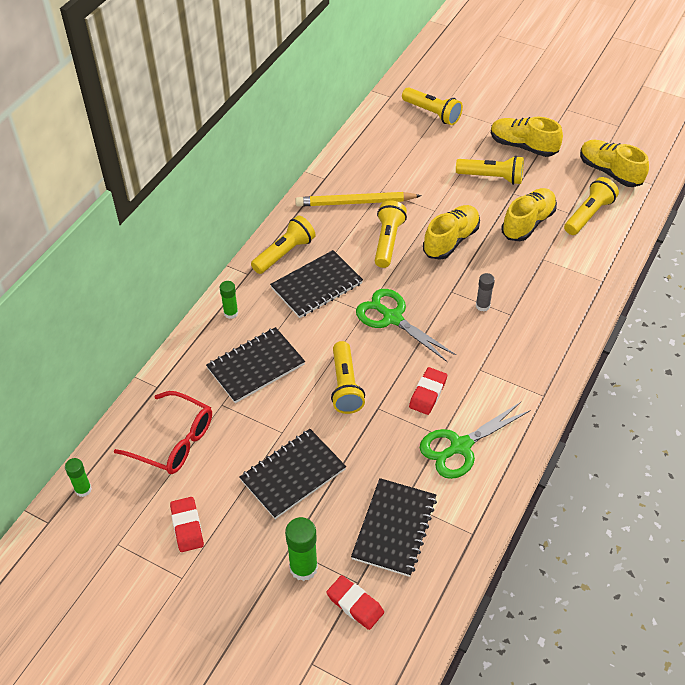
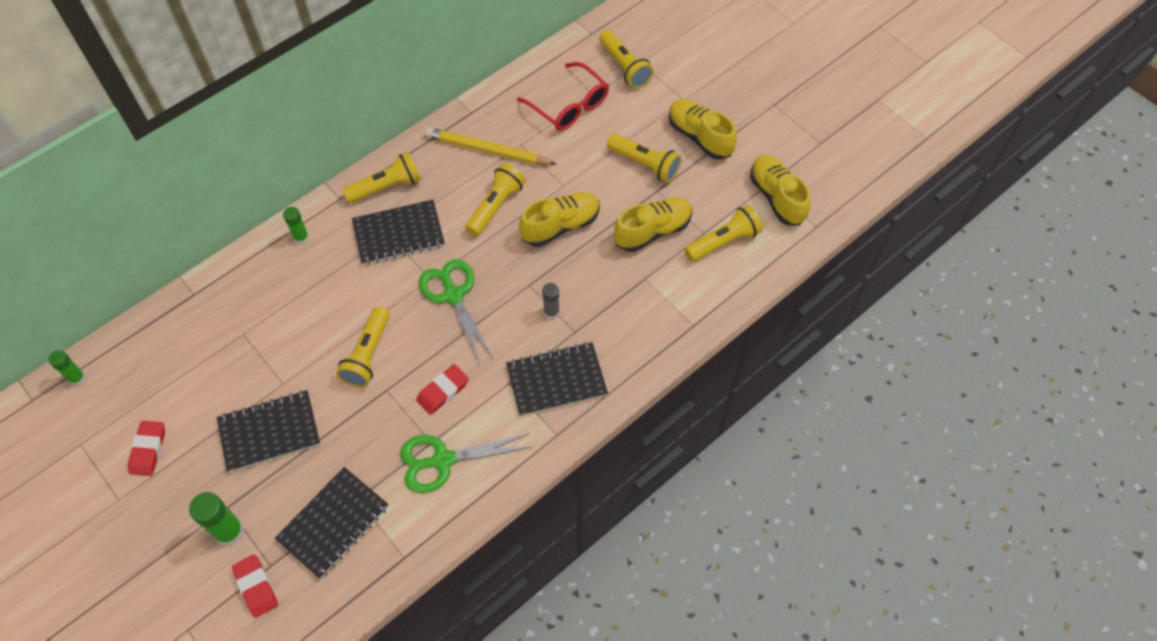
camera: 20 degrees right, 10 degrees up
(174, 441) = (180, 357): red glasses -> red glasses (569, 106)
(256, 366) = (294, 304): black notebook -> black notebook (556, 380)

